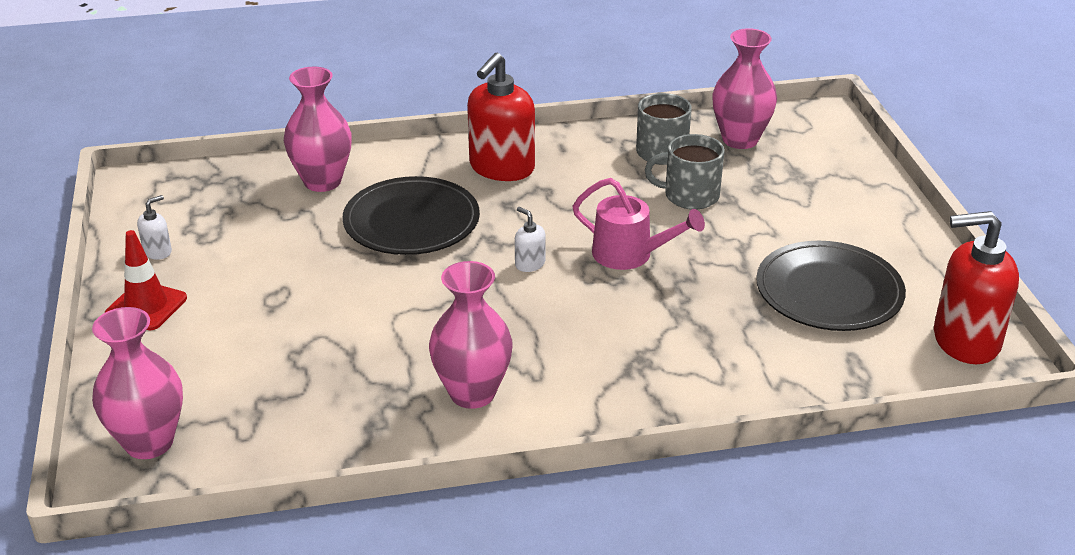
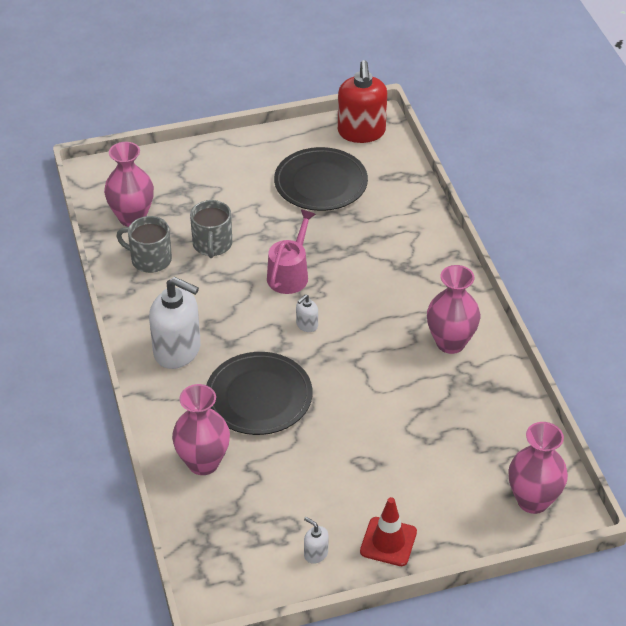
camera: 95 degrees left, 10 degrees up
(501, 168) = (177, 351): red soap dispenser -> white soap dispenser

